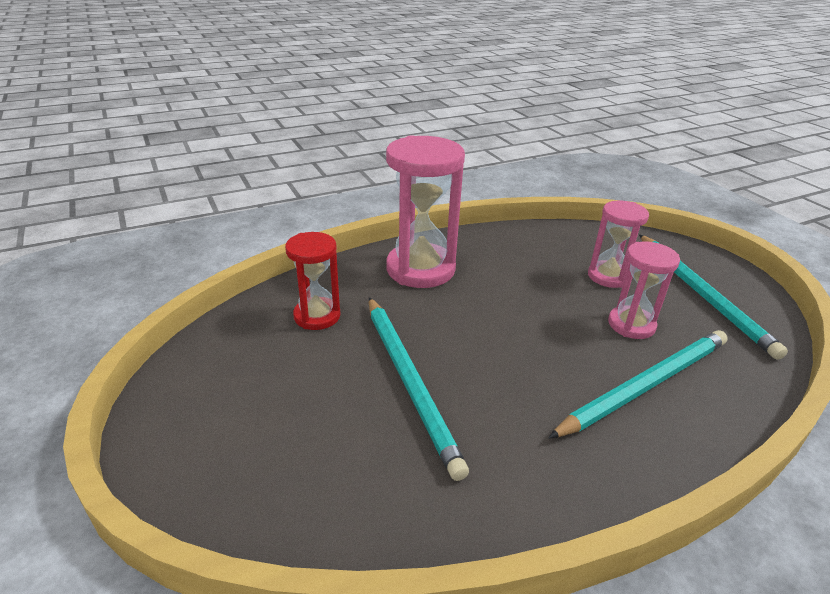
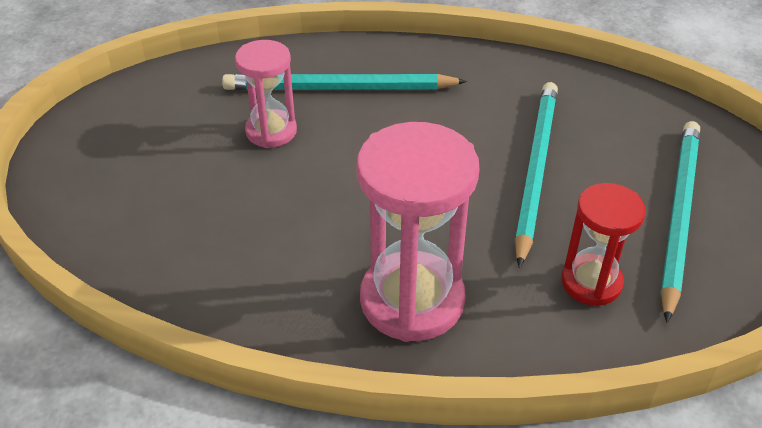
camera: 145 degrees left, 10 degrees up
(608, 276) = (205, 186): pink hourglass -> none
(702, 294) = (151, 127): turquoise pencil -> turquoise pencil (678, 215)

